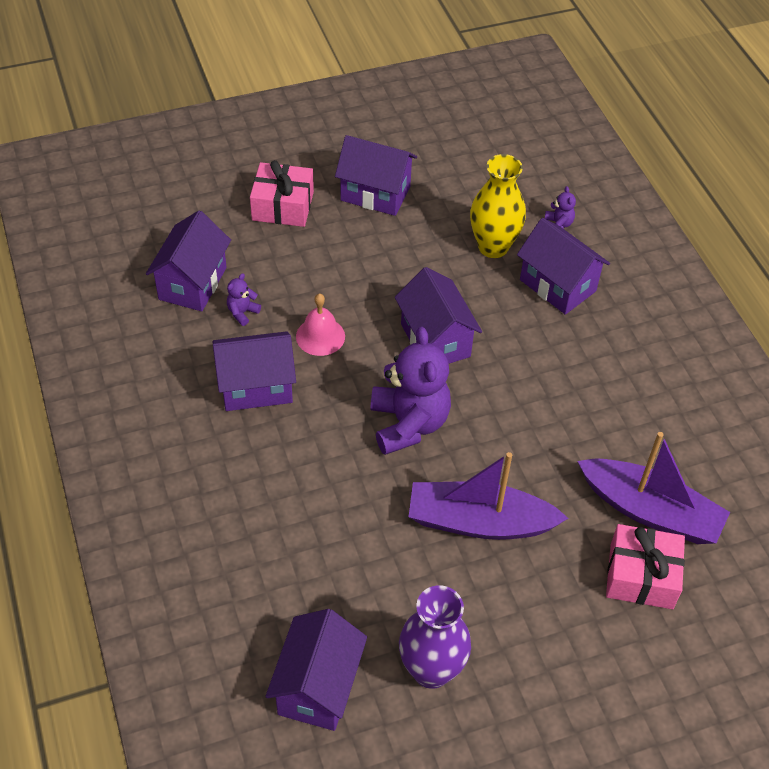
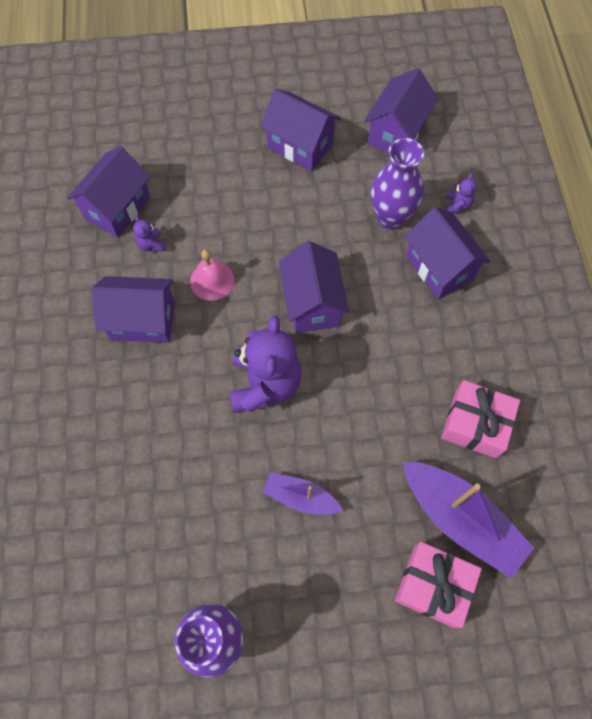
camera: 15 degrees right, 15 degrees up
(242, 312) = (151, 245): purple teddy bear -> purple teddy bear turned 75 degrees counterclockwise
(282, 206) = (215, 145): pink gift -> pink gift (475, 424)
(318, 687) = (112, 632): purple house -> purple house (396, 133)
(479, 522) = (300, 497): purple boat -> purple boat, size x0.56
(493, 247) = (391, 217): yellow vase -> purple vase

